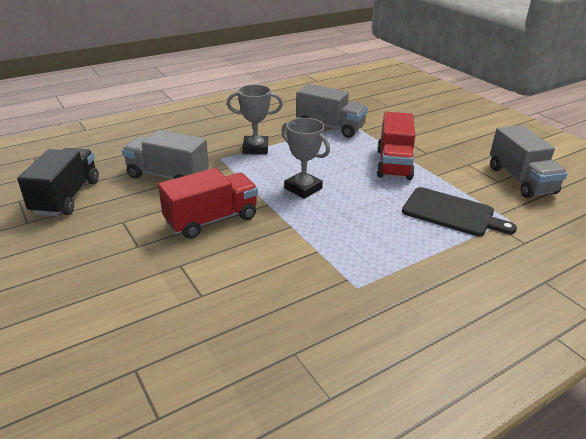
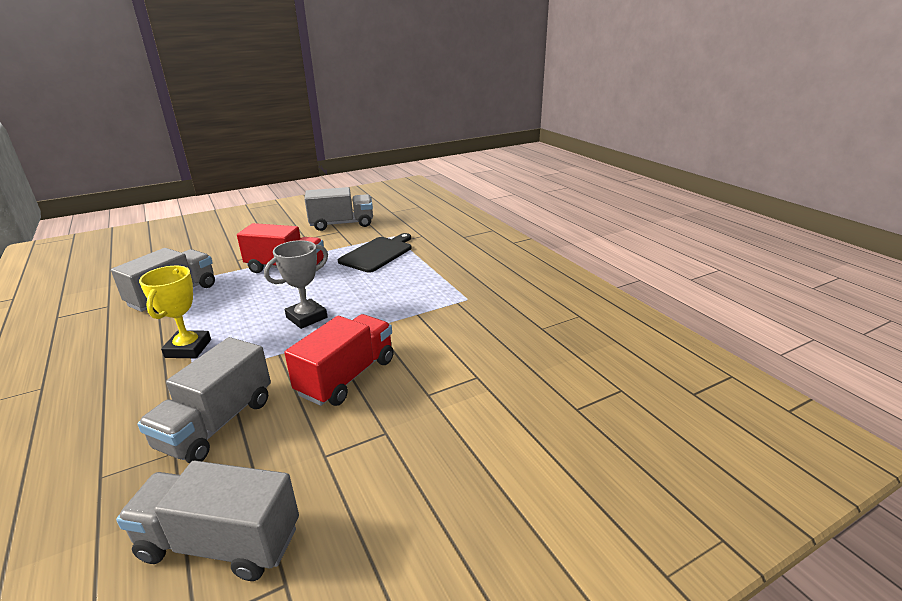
camera: 85 degrees left, 5 degrees down
(66, 197) = (220, 543): black truck -> grey truck
(211, 220) = (347, 377): red truck -> red truck turned 60 degrees clockwise
(255, 148) = (188, 348): grey trophy -> yellow trophy

